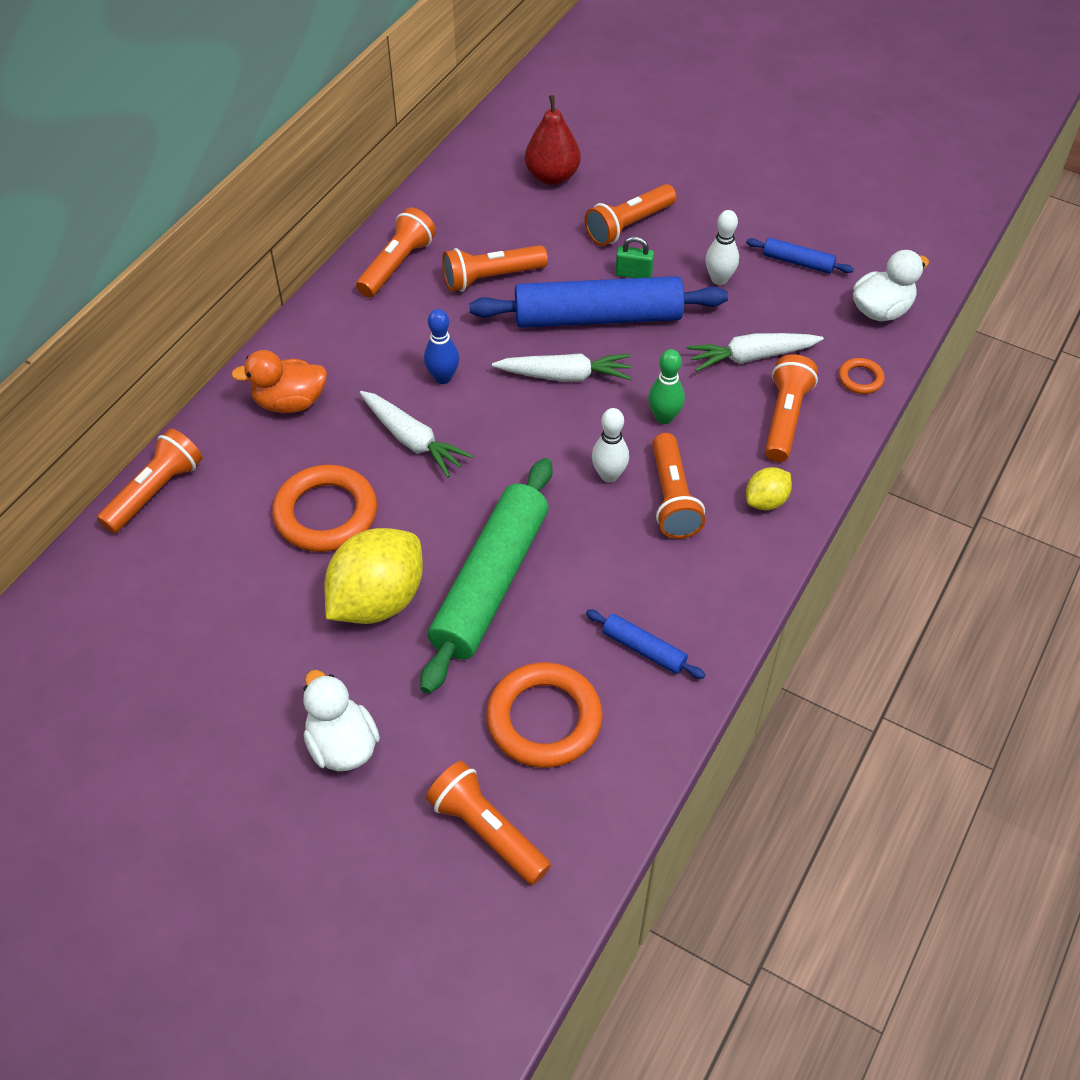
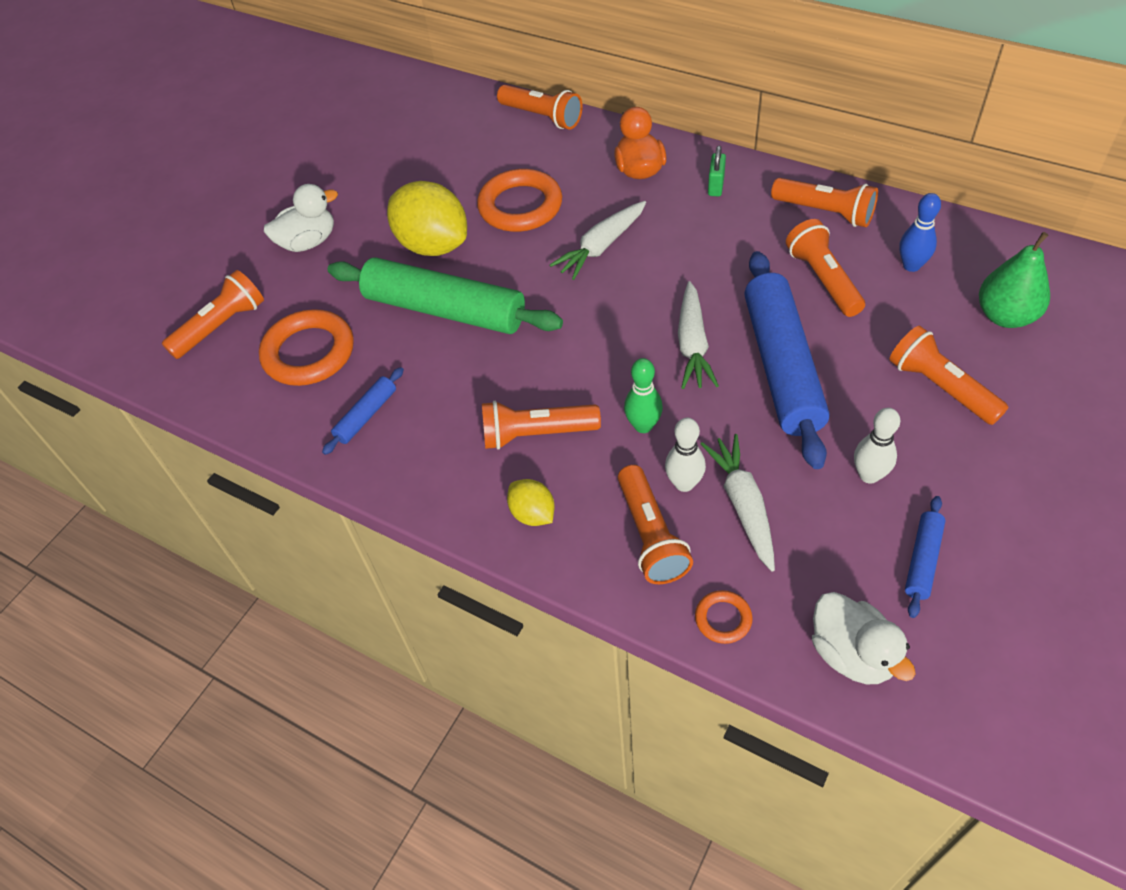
camera: 95 degrees right, 0 degrees up
(443, 377) = (679, 258): blue bowling pin -> blue bowling pin (911, 265)
(552, 176) = (1005, 316): red pear -> green pear
(609, 475) = (564, 384): white bowling pin -> white bowling pin (684, 483)
(633, 274) = (858, 394): green padlock -> green padlock (716, 186)
(785, 418) = (650, 535): orange flashlight -> orange flashlight turned 60 degrees clockwise

